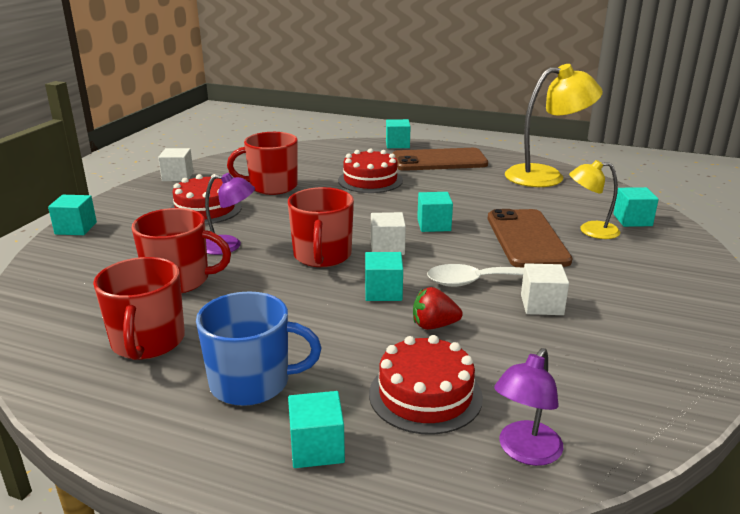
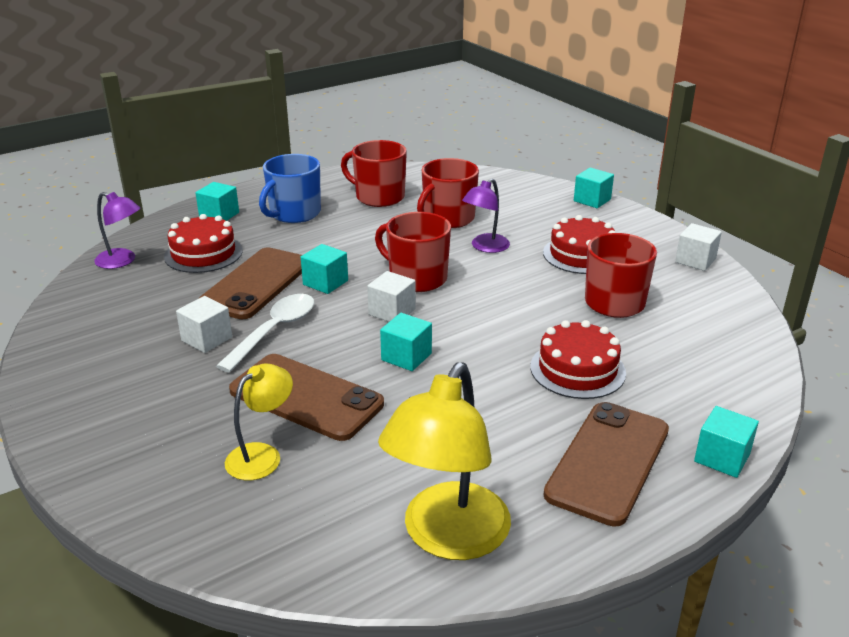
camera: 125 degrees right, 5 degrees up
(434, 325) = (256, 284): red strawberry -> brown phone
(525, 452) = (122, 261): purple lamp -> purple lamp turned 135 degrees clockwise
(632, 220) = (236, 512): turquoise cube -> none

